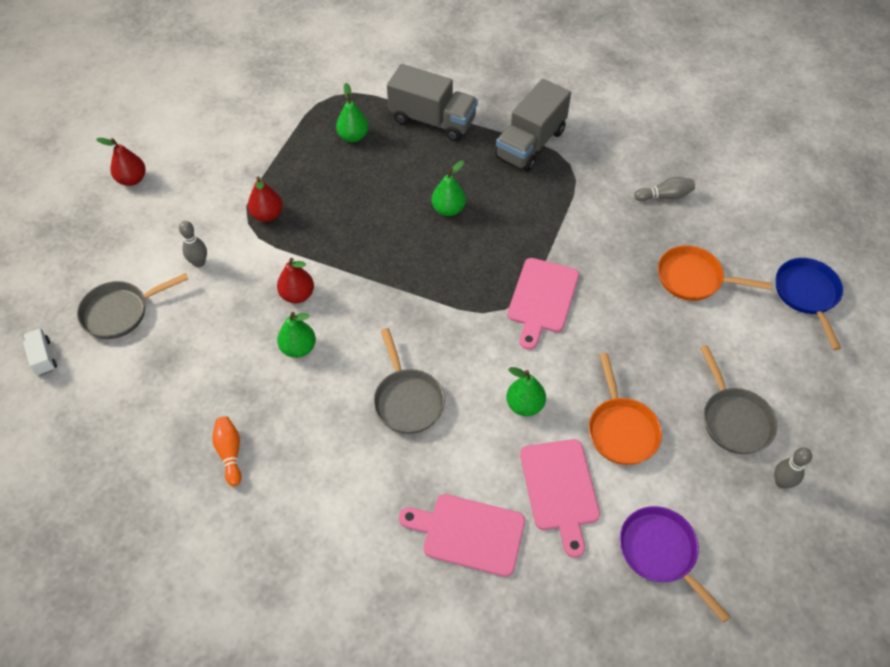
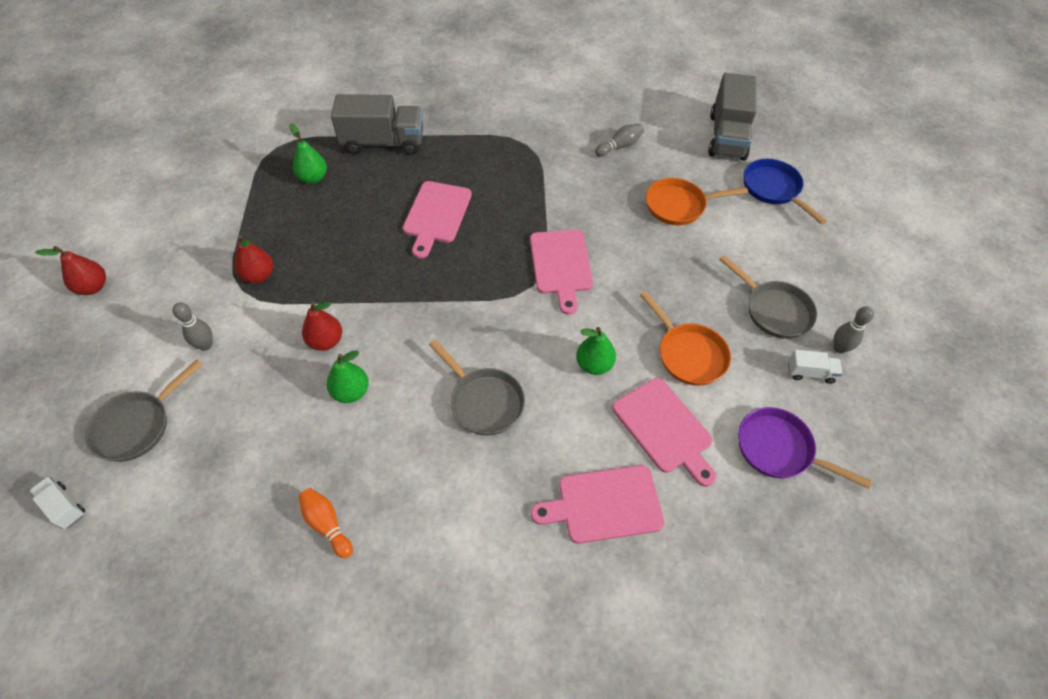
camera: 25 degrees left, 0 degrees up
(448, 209) = (436, 215): green pear -> pink cutting board
(530, 144) = (483, 137): grey truck -> grey truck (727, 136)
(735, 494) = (810, 373): none -> white truck

